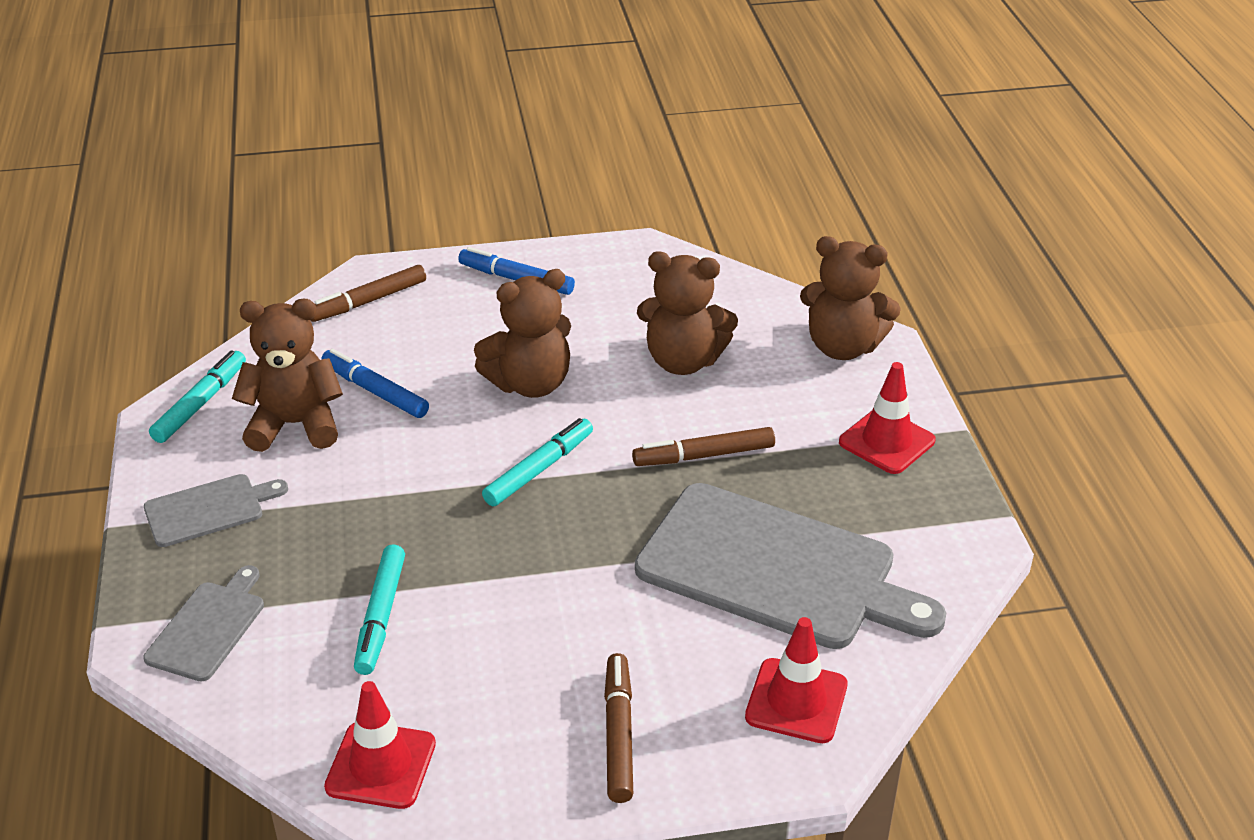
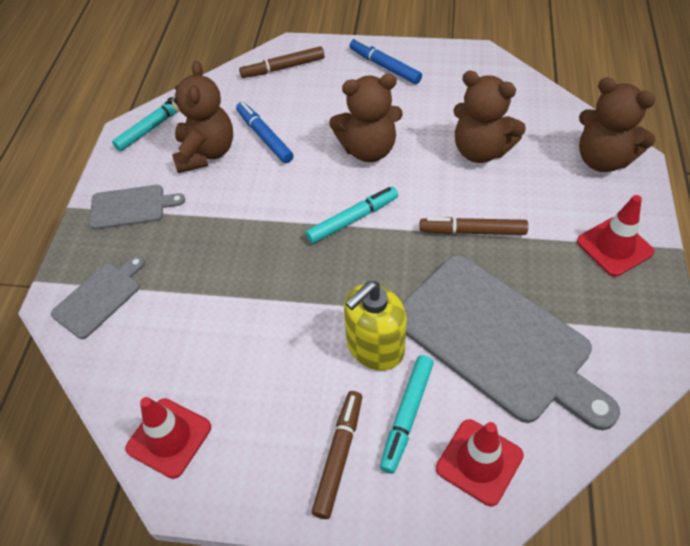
camera: 20 degrees right, 15 degrees up
(295, 425) = (206, 153): brown teddy bear -> brown teddy bear turned 75 degrees clockwise
(381, 616) = (210, 315): turquoise marker -> turquoise marker (407, 415)
(622, 608) = (375, 347): none -> yellow soap dispenser

